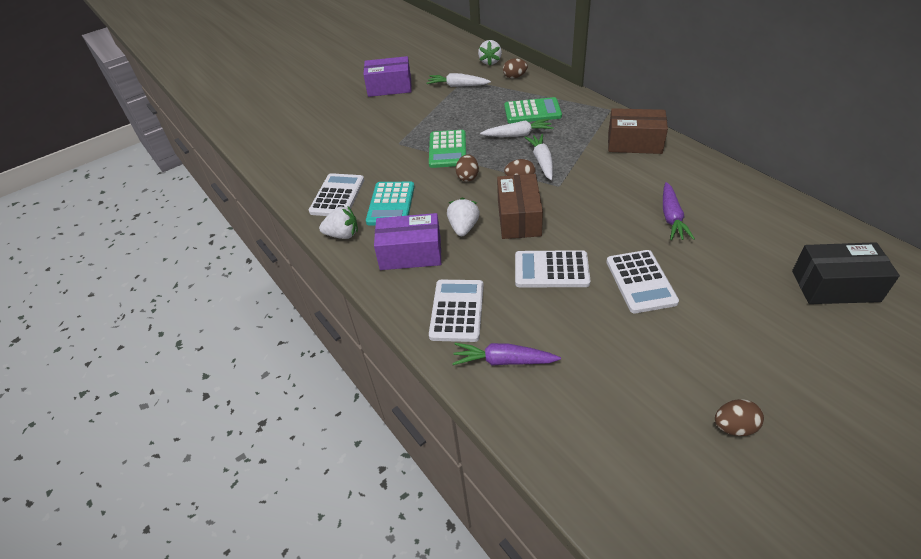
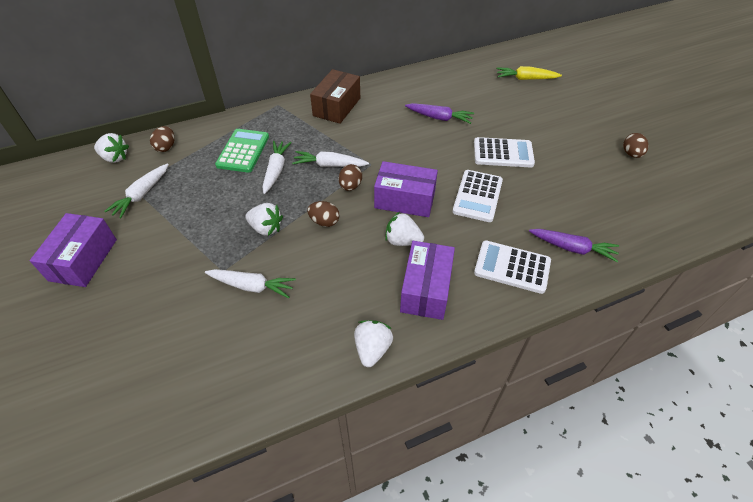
camera: 80 degrees left, 5 degrees up
(337, 196) = (295, 347): white calculator -> none
(387, 160) = (251, 286): none -> white carrot
(391, 204) = (338, 294): turquoise calculator -> none
(447, 149) = (266, 228): green calculator -> white strawberry
(504, 361) = (572, 248): purple carrot -> purple carrot turned 90 degrees counterclockwise
(519, 218) = (404, 200): brown box -> purple box
(835, 286) = (526, 79): black box -> yellow carrot

